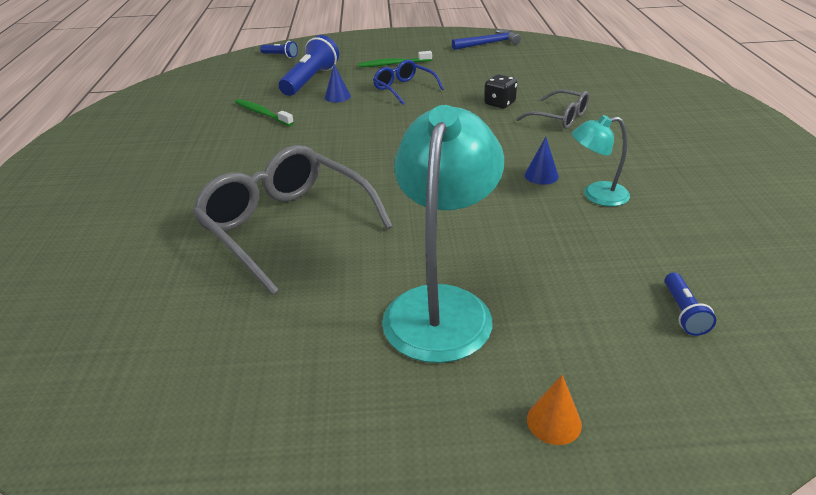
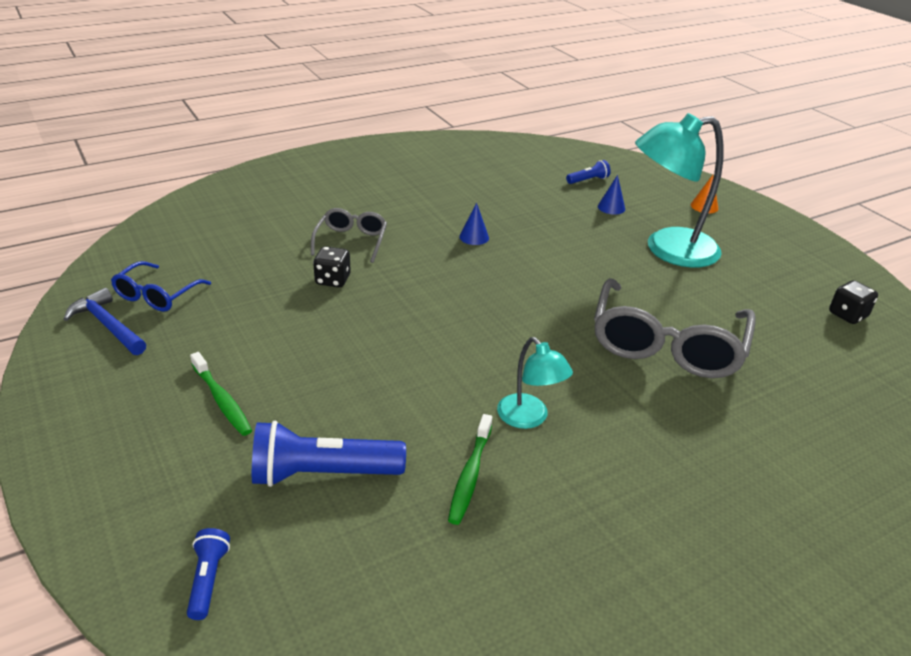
camera: 120 degrees left, 0 degrees up
(185, 406) = (847, 315): none -> black dice
(337, 97) = (373, 417): blue cone -> blue cone (611, 207)
(404, 89) = (318, 362): blue glasses -> blue glasses (156, 296)
(596, 195) = (486, 212): turquoise lamp -> turquoise lamp (529, 418)

